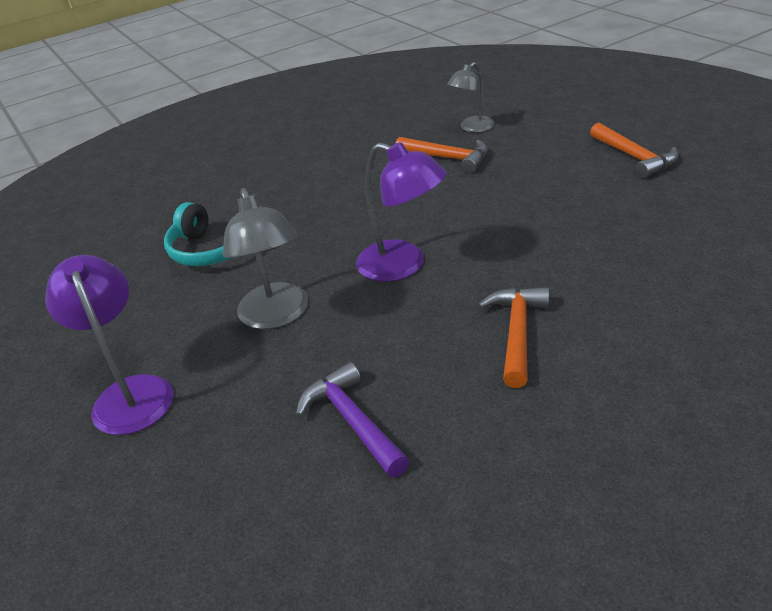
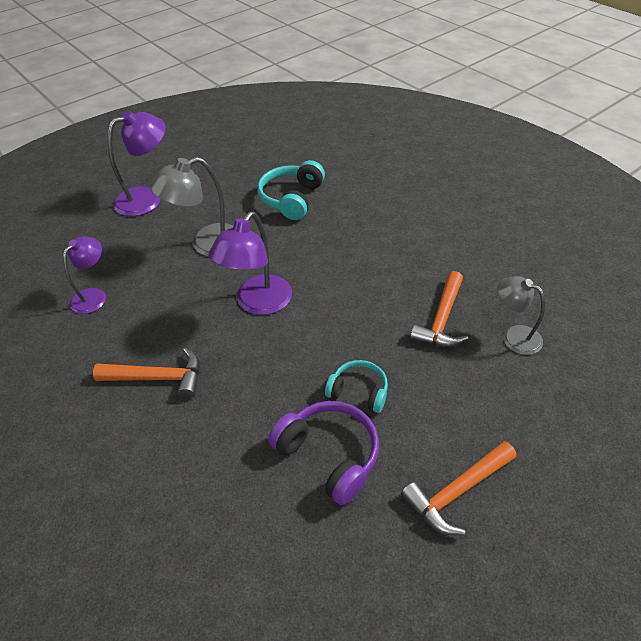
camera: 80 degrees right, 10 degrees up
(352, 422) = (94, 296): purple hammer -> purple lamp
(535, 200) = (358, 391): none -> turquoise headphones
(610, 214) = (329, 455): none -> purple headphones

